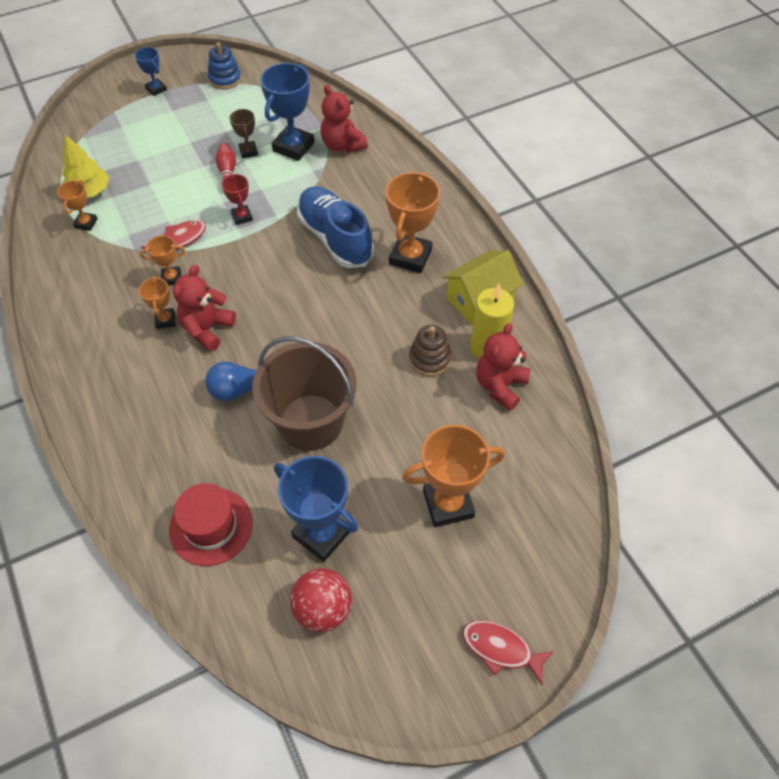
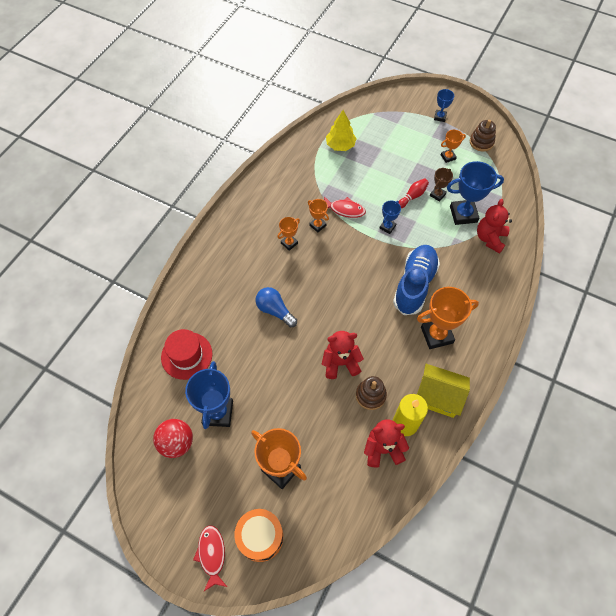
camera: 55 degrees right, 5 degrees up
(86, 223) = (319, 160): orange trophy -> orange trophy (448, 157)
(207, 329) = (299, 266): red teddy bear -> red teddy bear (340, 363)
(225, 79) = (481, 142): blue stacking toy -> brown stacking toy
(242, 217) = (387, 227): red trophy -> blue trophy
(311, 422) = (280, 360): brown bucket -> none
(515, 577) = (260, 537): none -> orange drum

